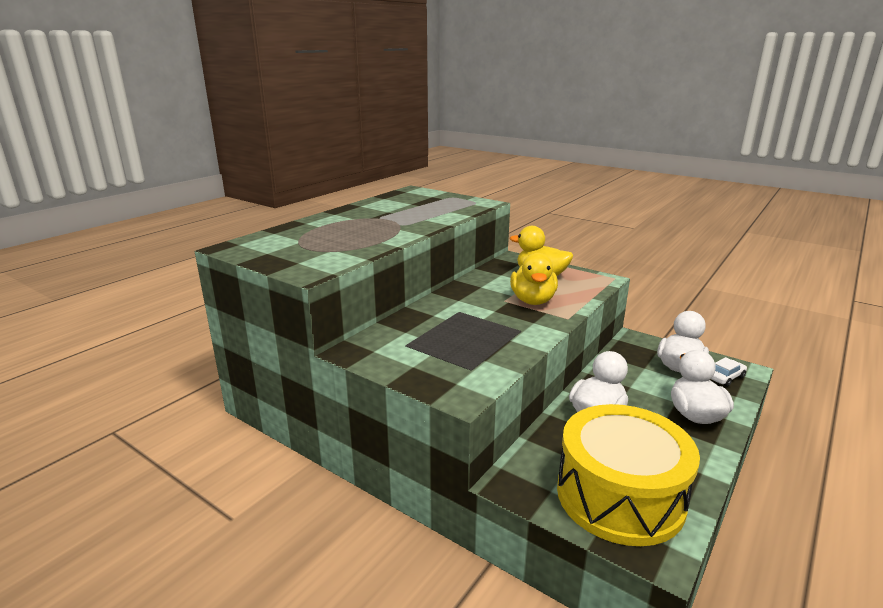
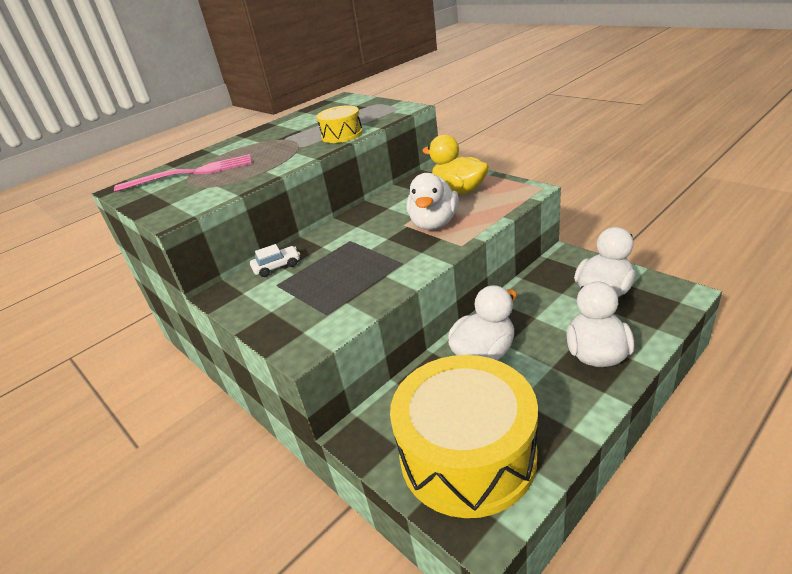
camera: 15 degrees right, 10 degrees up
(300, 239) = (191, 173): none -> pink fork
(437, 218) = (342, 135): none -> yellow drum
(533, 301) = (434, 223): yellow duck -> white duck
(725, 378) = (654, 304): white car -> white car (277, 266)

